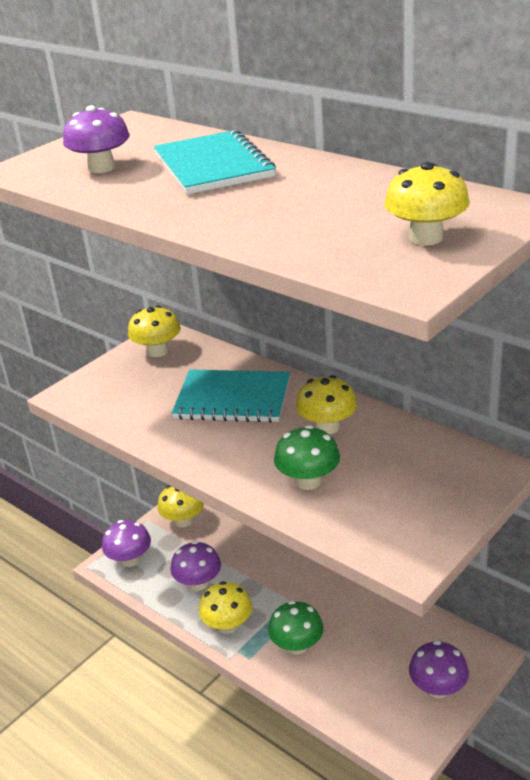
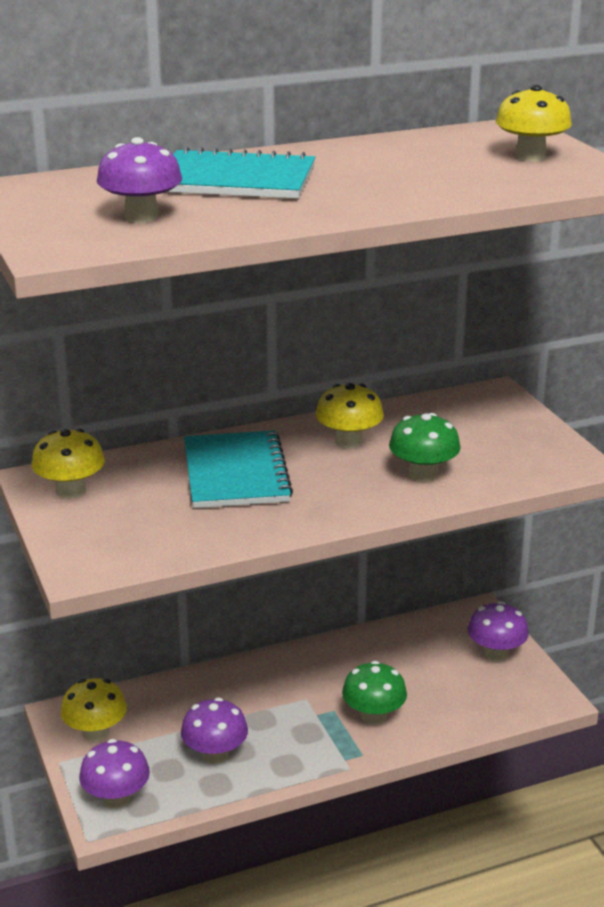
camera: 65 degrees left, 5 degrees down
(228, 625) = (301, 754): yellow mushroom -> none
(233, 399) = (235, 473): turquoise notebook -> turquoise notebook turned 45 degrees counterclockwise

